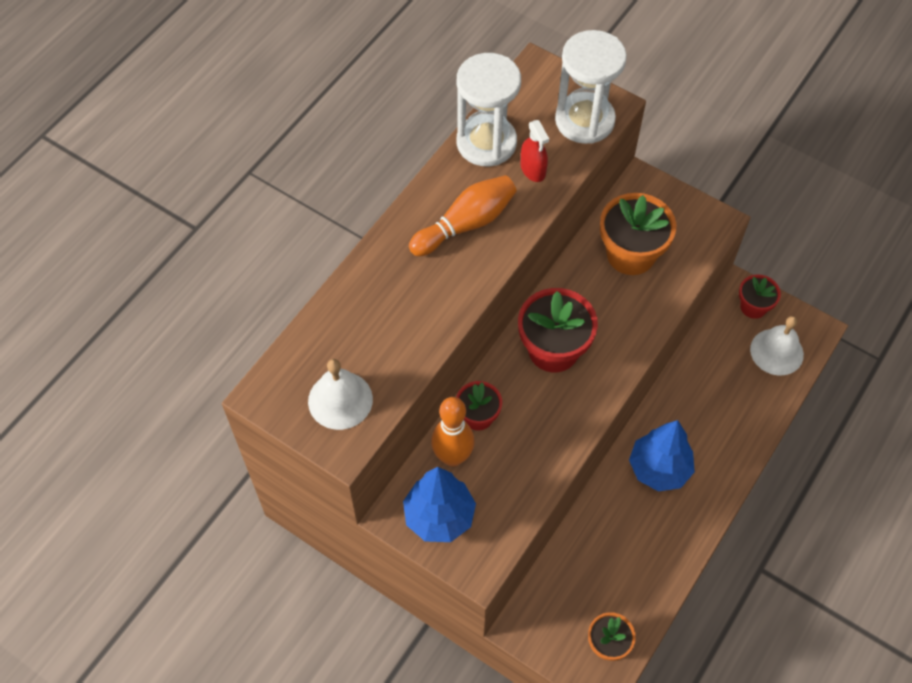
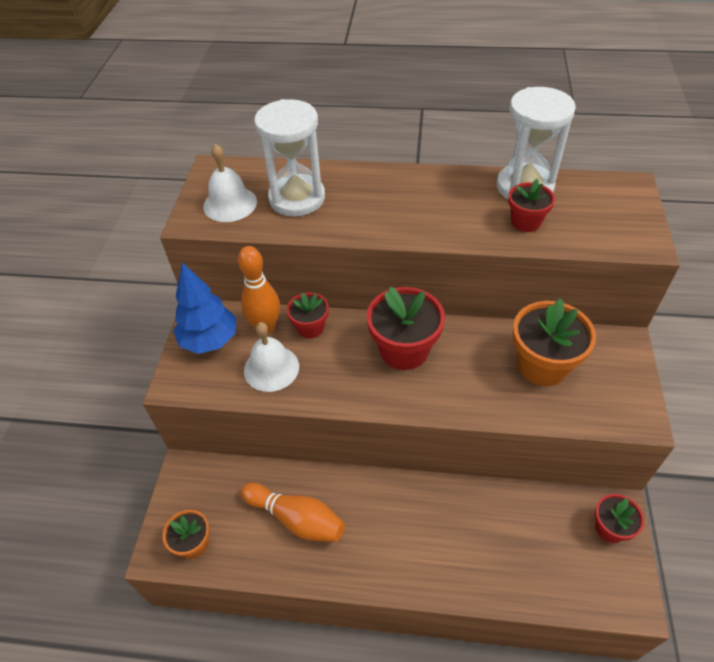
camera: 65 degrees right, 10 degrees down
(466, 224) = (436, 206): orange bowling pin -> orange bowling pin (296, 519)
(533, 169) = (525, 222): red spray bottle -> red flower pot
(584, 120) = (610, 233): white hourglass -> white hourglass (297, 198)
(659, 469) = (382, 515): blue tree -> none
(776, 351) = (577, 572): white bell -> white bell (271, 368)

